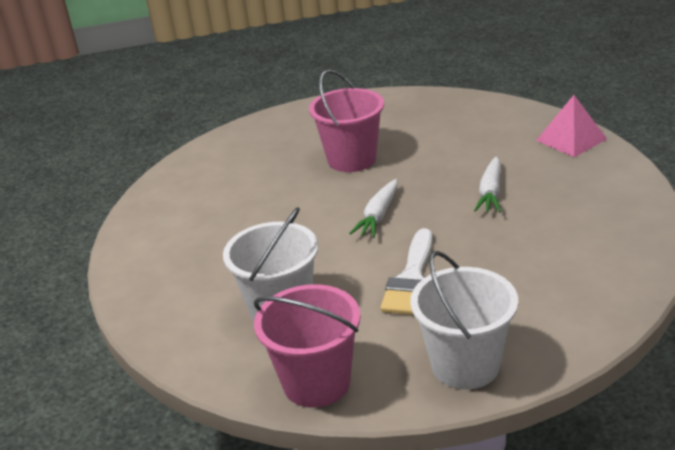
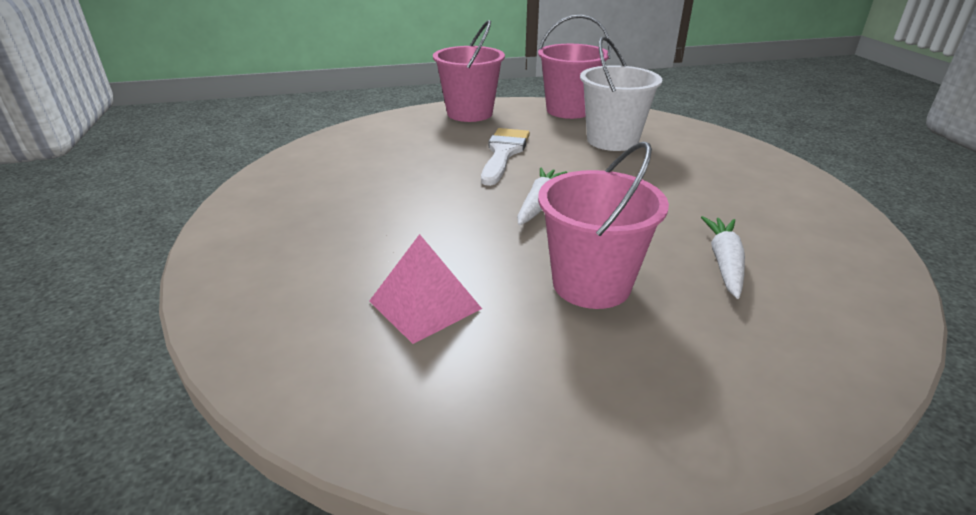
camera: 175 degrees right, 0 degrees up
(465, 365) = (470, 113): white bucket -> pink bucket
(490, 193) = (402, 220): white carrot -> white carrot (724, 263)
(571, 139) = (239, 291): pink pyramid -> pink pyramid (424, 304)

